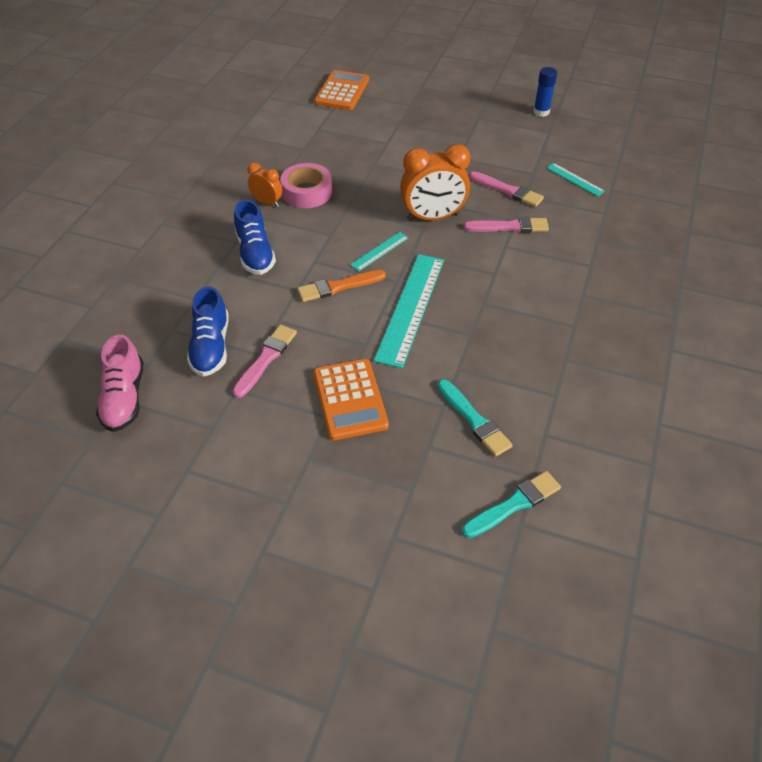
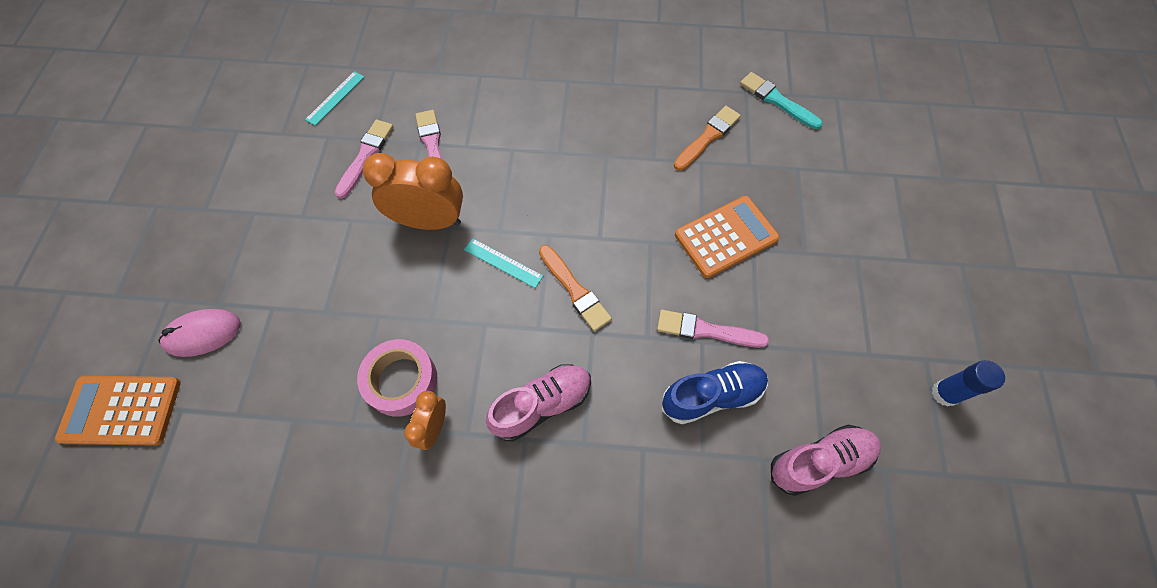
camera: 105 degrees left, 15 degrees up
(255, 253) = (542, 405): blue shoe -> pink shoe
(379, 117) = (203, 334): none -> pink mouse
(410, 308) = (586, 213): turquoise ruler -> none
(433, 217) = (429, 221): orange clock -> orange clock turned 60 degrees counterclockwise
(474, 420) = (707, 137): turquoise brush -> orange brush
(541, 112) = (189, 143): blue glue stick -> blue glue stick (944, 393)

